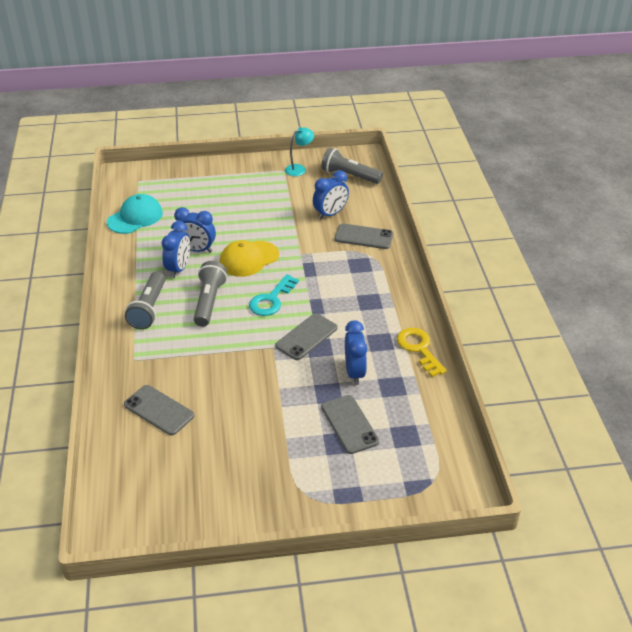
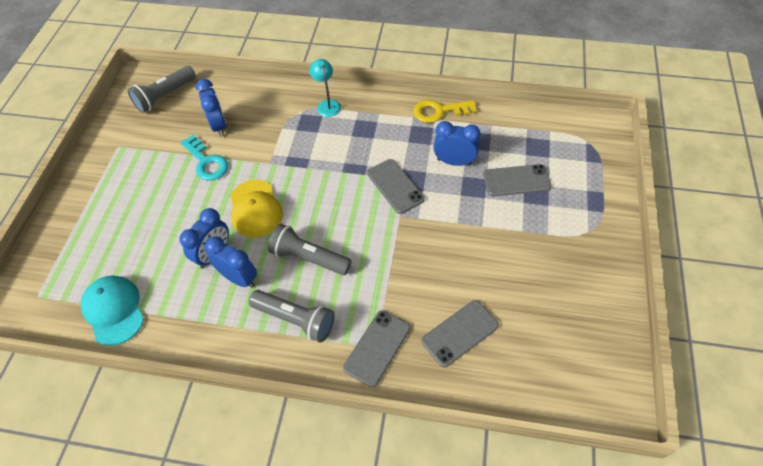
camera: 70 degrees left, 15 degrees up
(271, 300) = (330, 203): turquoise key -> turquoise key (206, 162)
(299, 169) = (124, 133): turquoise lamp -> turquoise lamp (327, 104)
(364, 237) = (269, 109): grey phone -> grey phone (377, 348)

